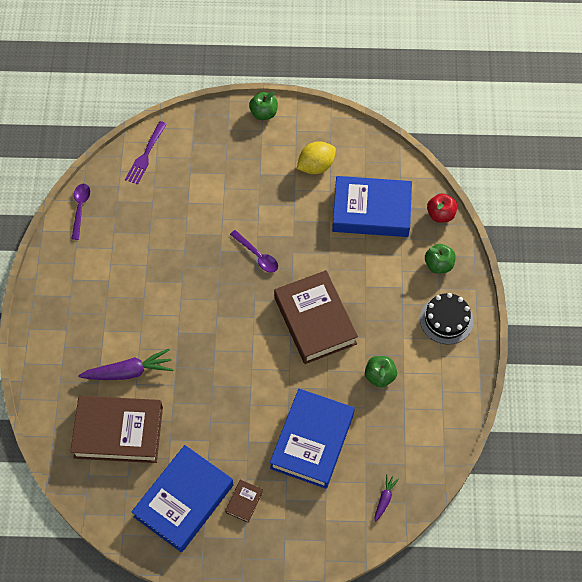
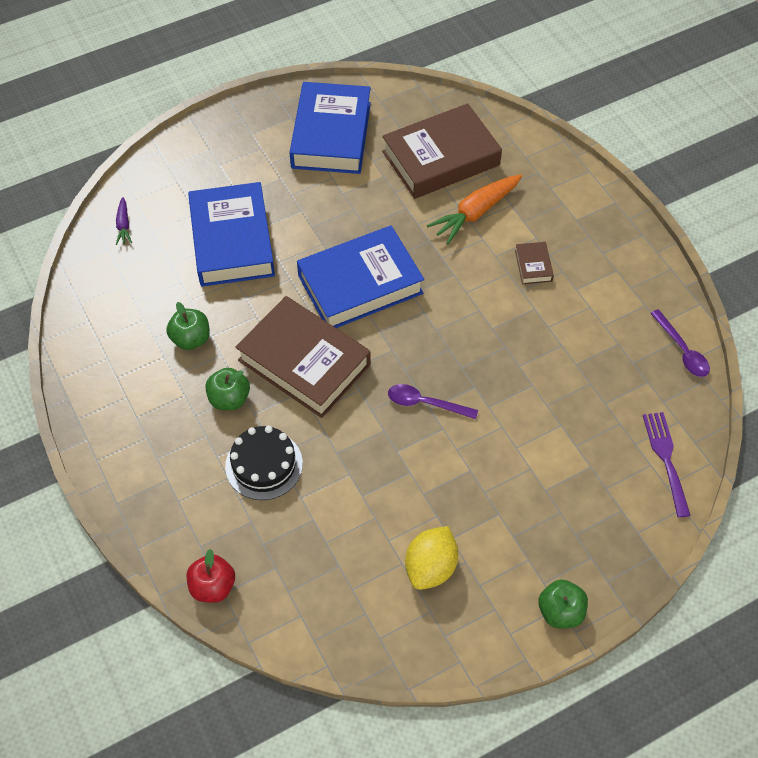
camera: 150 degrees right, 5 degrees down
(128, 372) = (475, 213): purple carrot -> orange carrot
(244, 502) = (270, 160): brown book -> brown book (533, 266)
(371, 211) = (313, 540): blue book -> blue book (360, 284)
(438, 265) = (182, 510): green apple -> green apple (229, 399)
(446, 319) = (139, 443): black cake -> black cake (264, 465)

